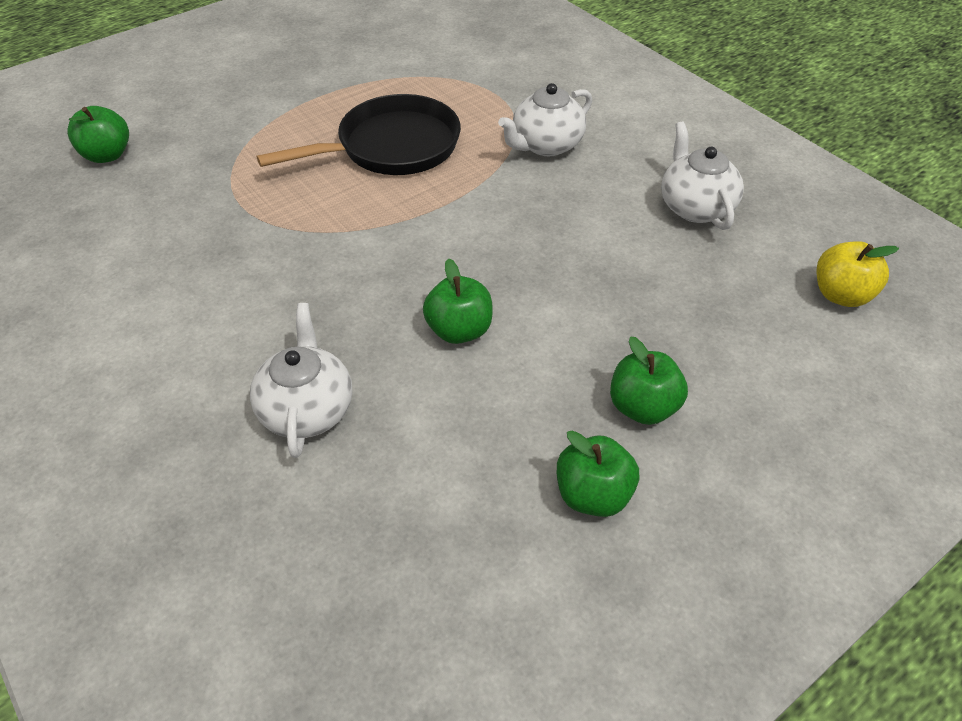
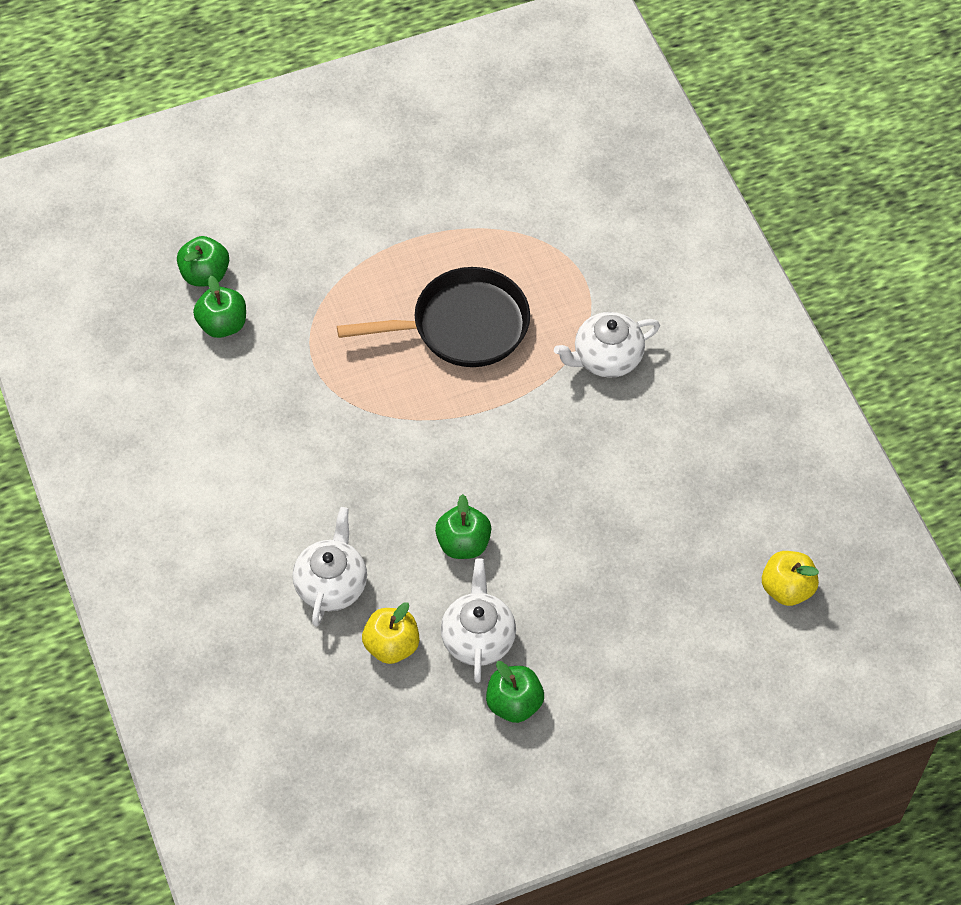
camera: 15 degrees right, 10 degrees up
(405, 463) = (391, 646): none -> yellow apple
(643, 407) = (578, 646): green apple -> green apple (222, 324)
(695, 207) = (711, 466): white teapot -> white teapot (478, 638)

